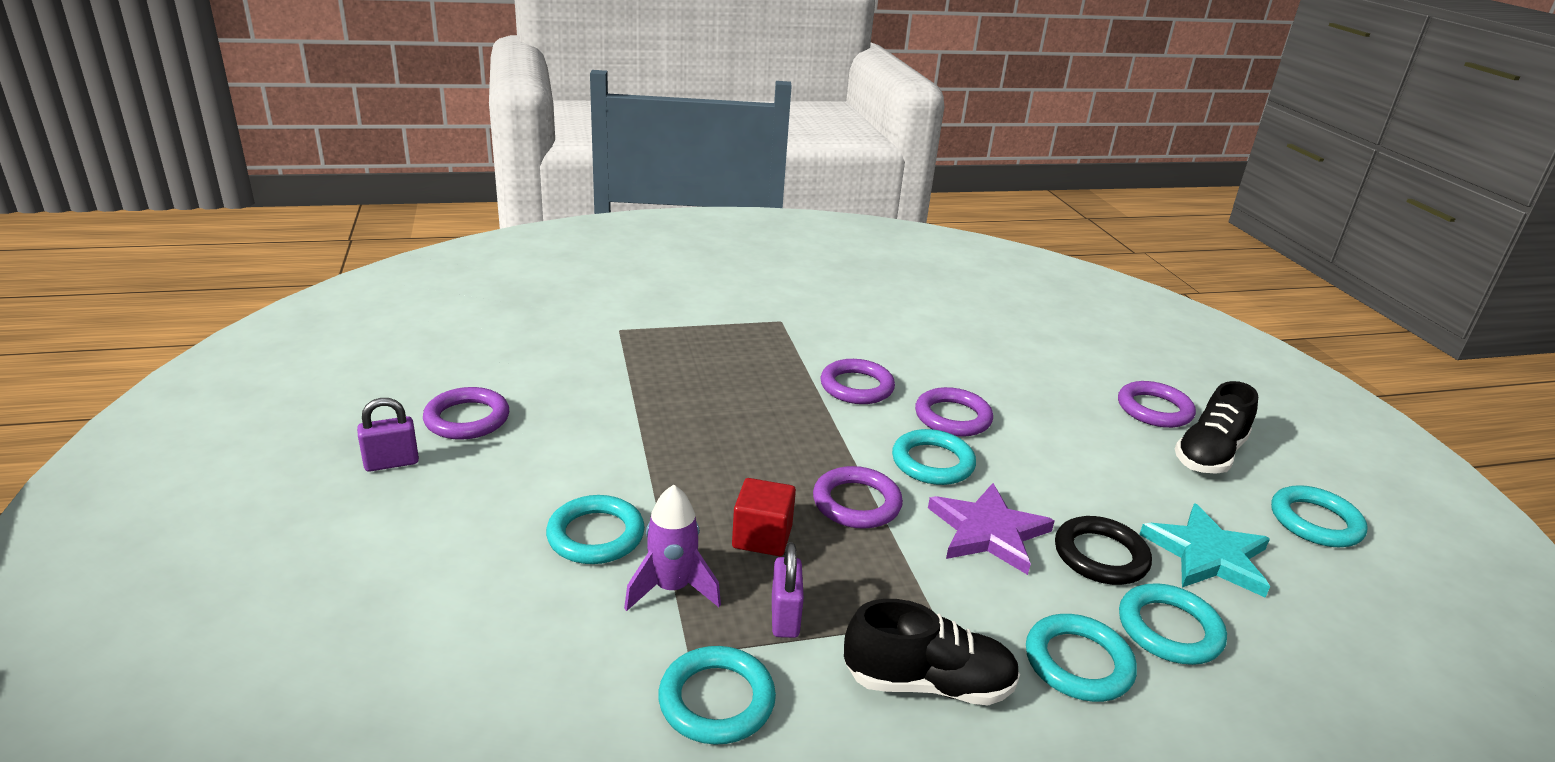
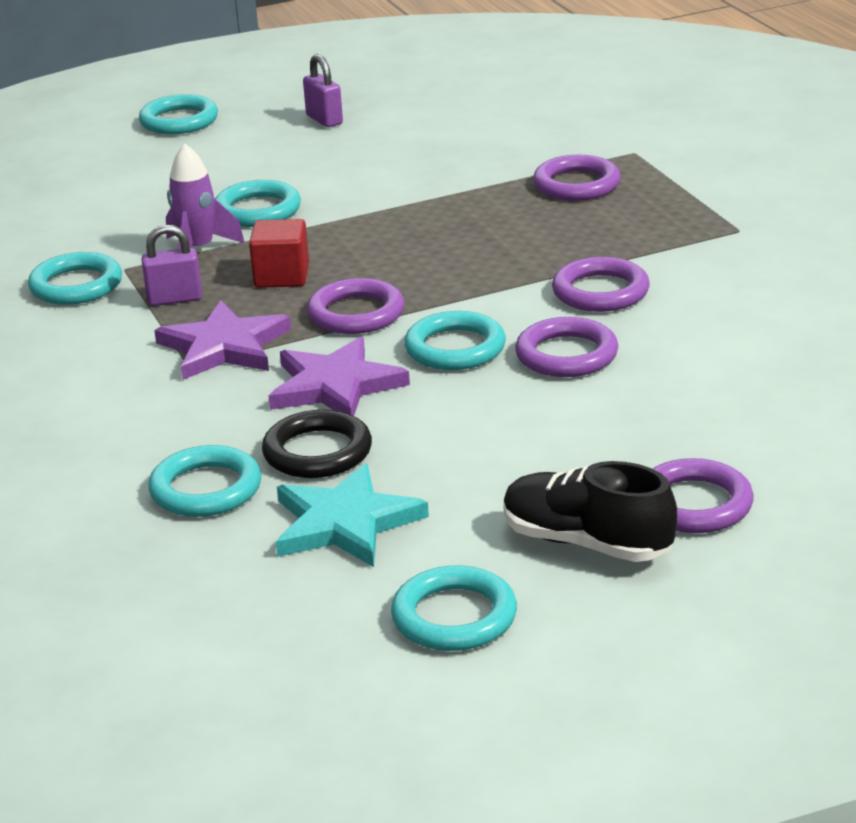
camera: 85 degrees right, 0 degrees up
(467, 419) = (407, 128): purple ring -> purple ring (576, 185)
(902, 591) = (224, 347): none -> purple star
(928, 683) = (107, 366): black shoe -> none
(1078, 663) = (146, 436): turquoise ring -> turquoise ring (179, 121)

